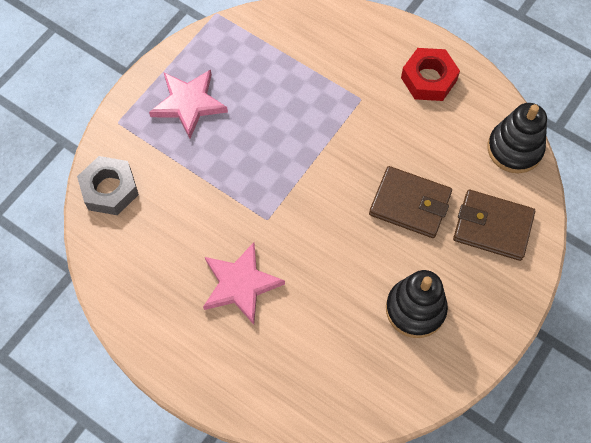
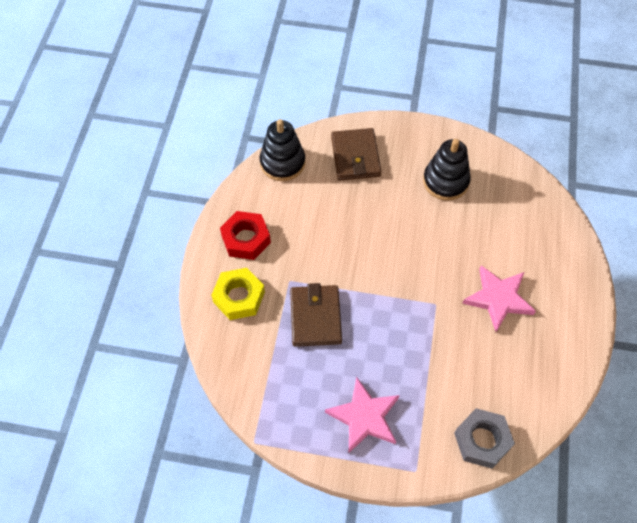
camera: 115 degrees left, 5 degrees down
(364, 50) = (239, 297): none -> yellow nut
(410, 204) = (366, 213): brown wallet -> brown wallet (315, 317)

